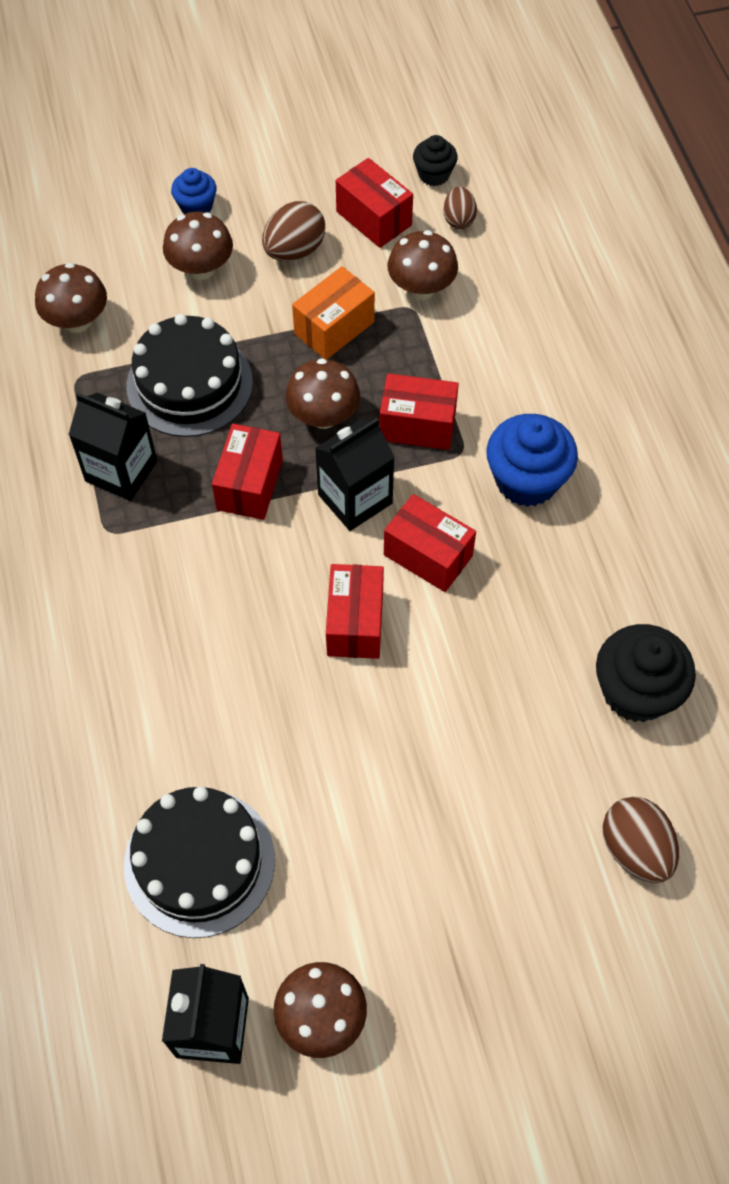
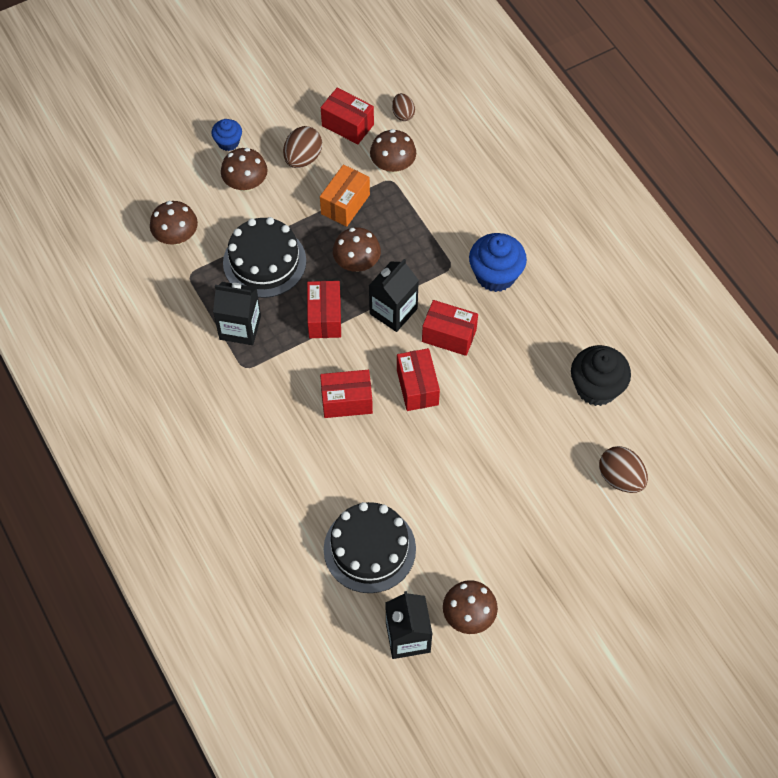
camera: 15 degrees left, 0 degrees up
(417, 425) = (418, 256): red box -> red box (347, 401)
(434, 174) = (377, 86): black cupcake -> none

